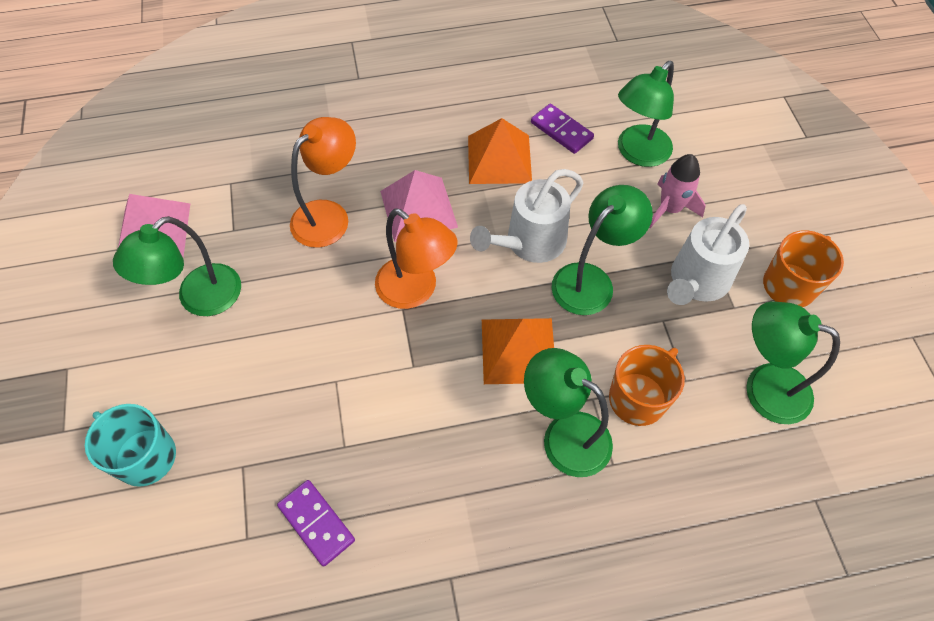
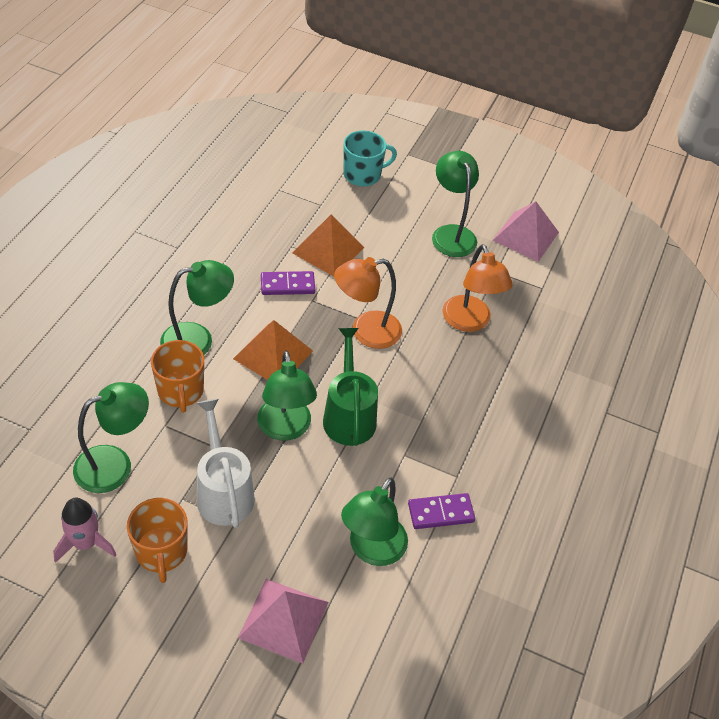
camera: 120 degrees right, 10 degrees down
(316, 523) = (260, 215): purple domino -> purple domino (287, 285)
(418, 209) = (435, 372): pink pyramid -> pink pyramid (284, 619)
(499, 159) = (444, 449): orange pyramid -> orange pyramid (328, 250)
(529, 243) = (348, 415): white watering can -> green watering can
(637, 153) = (372, 550): green lamp -> green lamp turned 135 degrees counterclockwise
(670, 209) = (298, 528): pink rocket -> pink rocket (85, 543)

